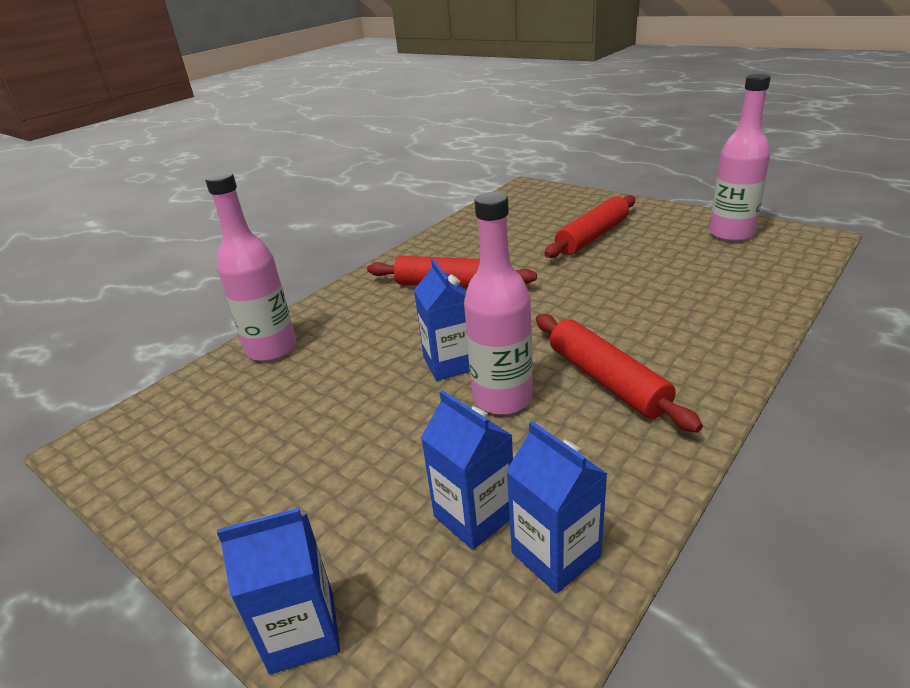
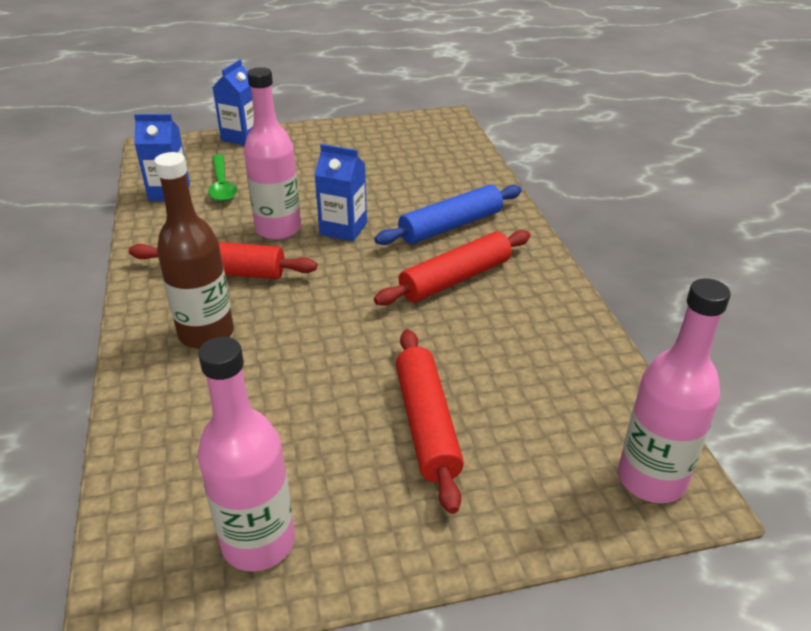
camera: 125 degrees right, 5 degrees up
(272, 349) = (471, 179): pink bottle -> pink bottle (651, 479)
(376, 319) = (451, 226): none -> blue rolling pin
(474, 516) = (222, 185): blue carton -> green spoon
(675, 334) = (206, 333): none -> brown bottle

